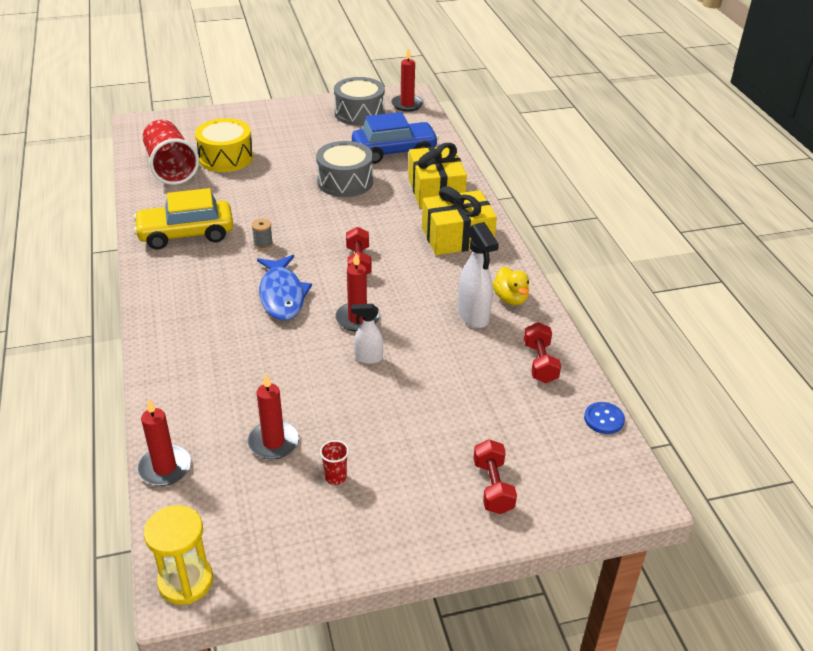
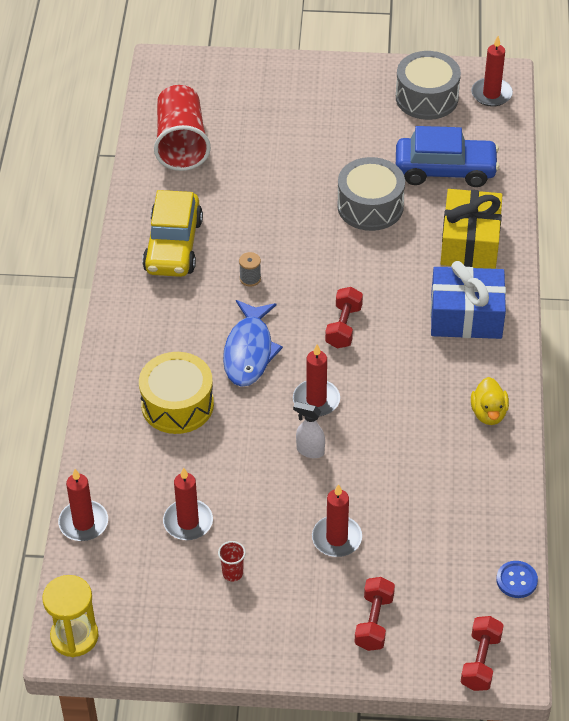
camera: 20 degrees right, 10 degrees up
(186, 234) = (173, 246): yellow car -> yellow car turned 90 degrees counterclockwise
(226, 157) = (246, 140): yellow drum -> yellow drum (177, 404)
(424, 423) = (336, 538): none -> red candle
(457, 237) = (466, 316): yellow gift -> blue gift
(473, 316) = (438, 426): white spray bottle -> none
(540, 363) = (482, 500): red dumbbell -> red dumbbell (480, 661)

